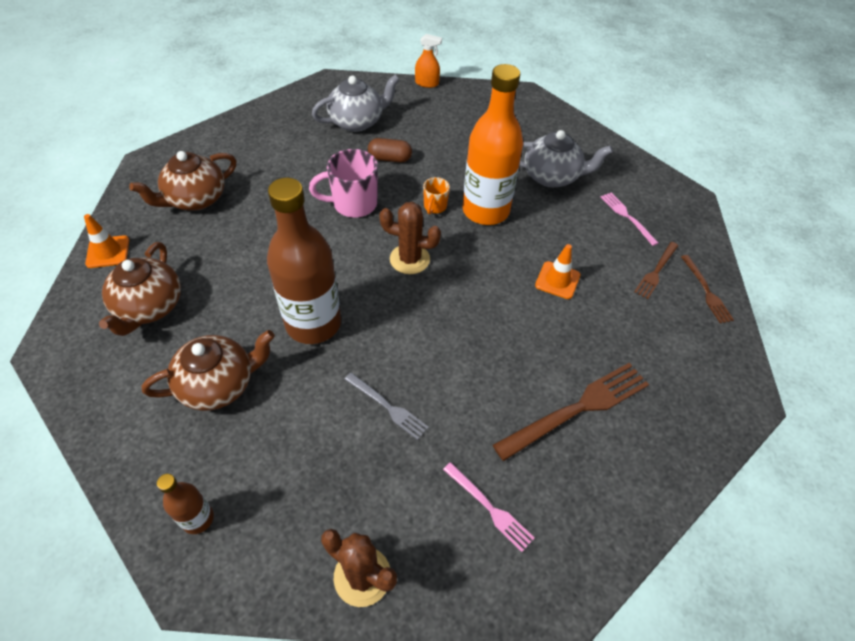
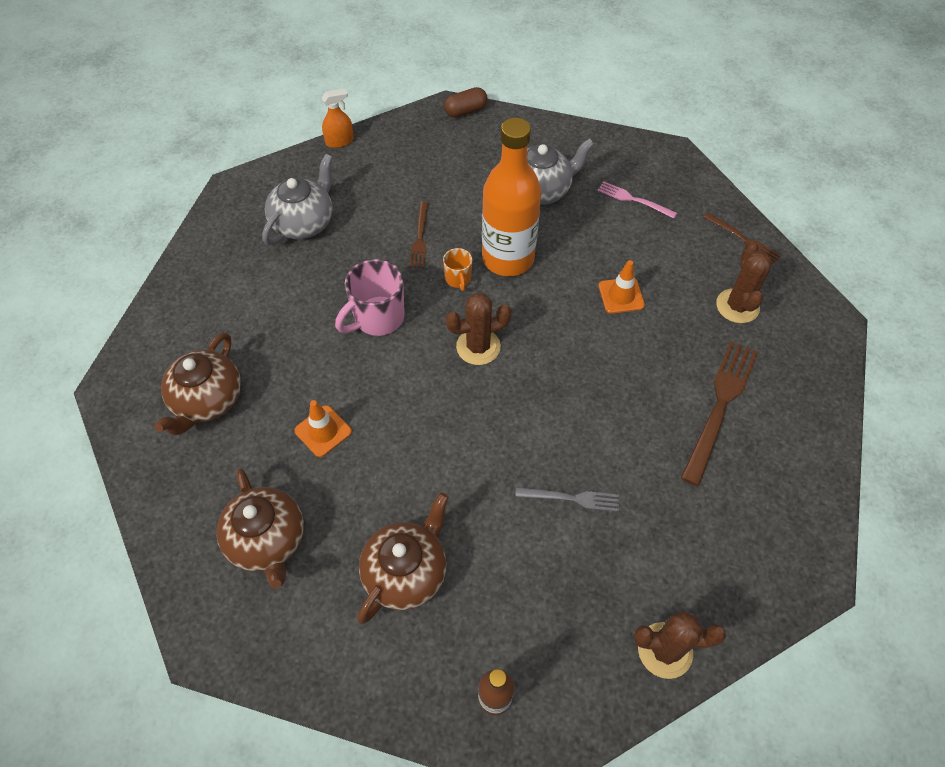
camera: 30 degrees left, 5 degrees up
(108, 252) = (165, 510): orange traffic cone -> orange traffic cone (323, 431)
(313, 323) = (443, 461): brown bottle -> none
(390, 158) = (372, 249): brown capsule -> brown capsule (466, 111)
(489, 508) = (716, 531): pink fork -> none
(656, 271) = (693, 242): brown fork -> brown fork (420, 237)
(658, 339) = (737, 306): none -> brown cactus

